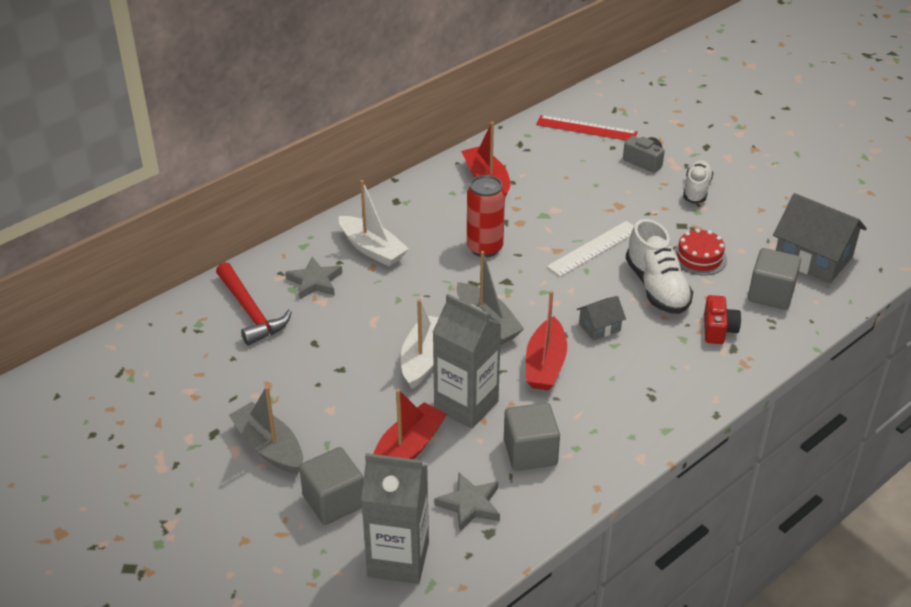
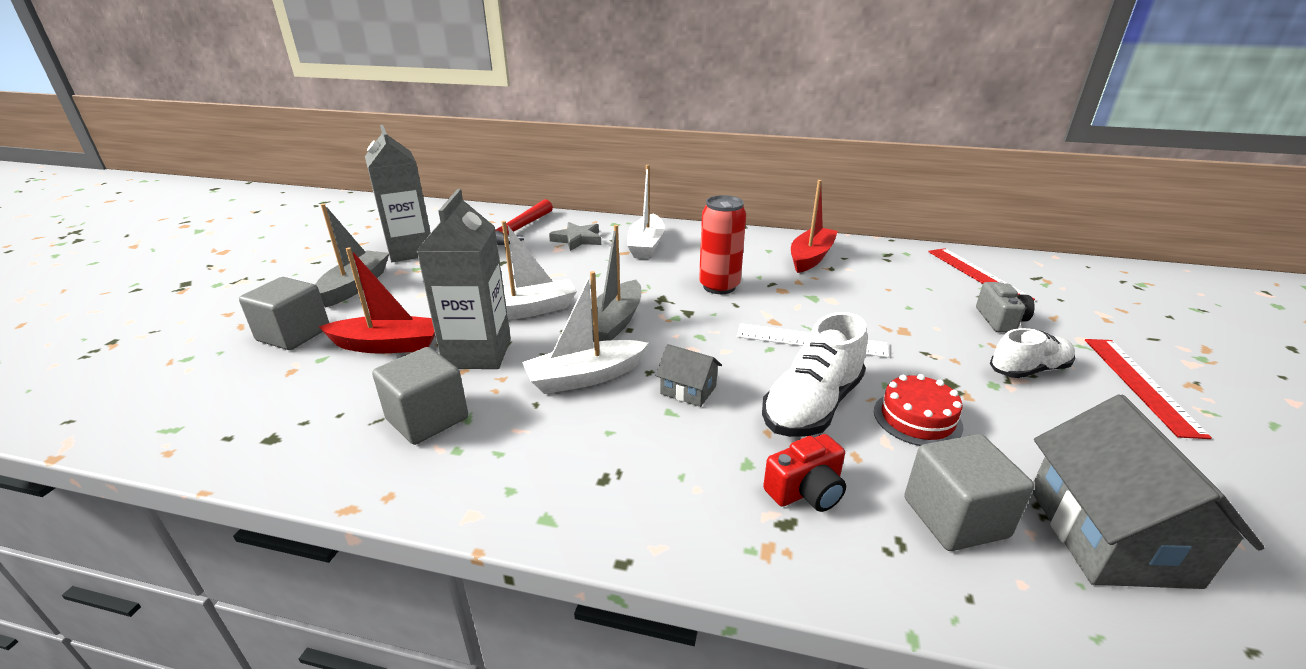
camera: 55 degrees right, 10 degrees down
(398, 559) = (212, 395): grey carton -> grey carton (410, 251)
(470, 504) = (316, 409): grey star -> none
(545, 365) = (585, 377): red boat -> white boat
(739, 164) = (1140, 384): none -> red ruler

